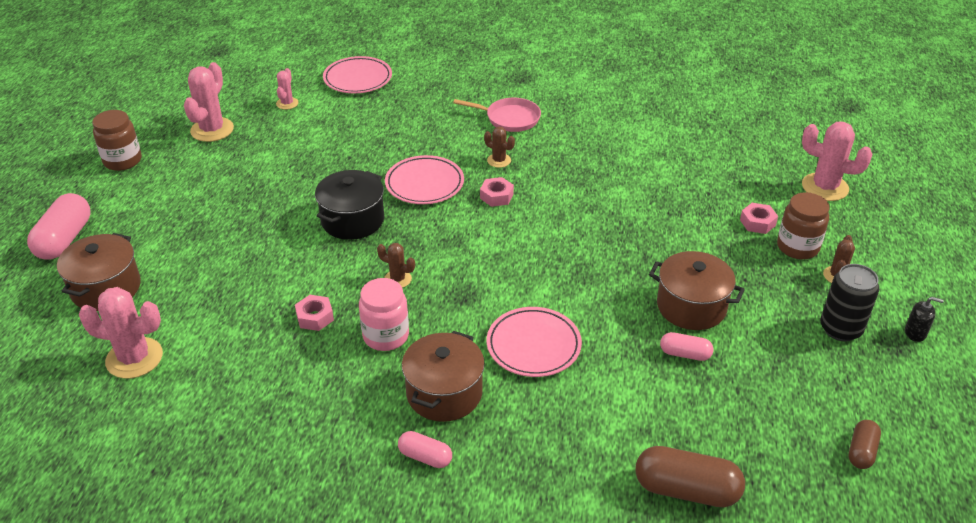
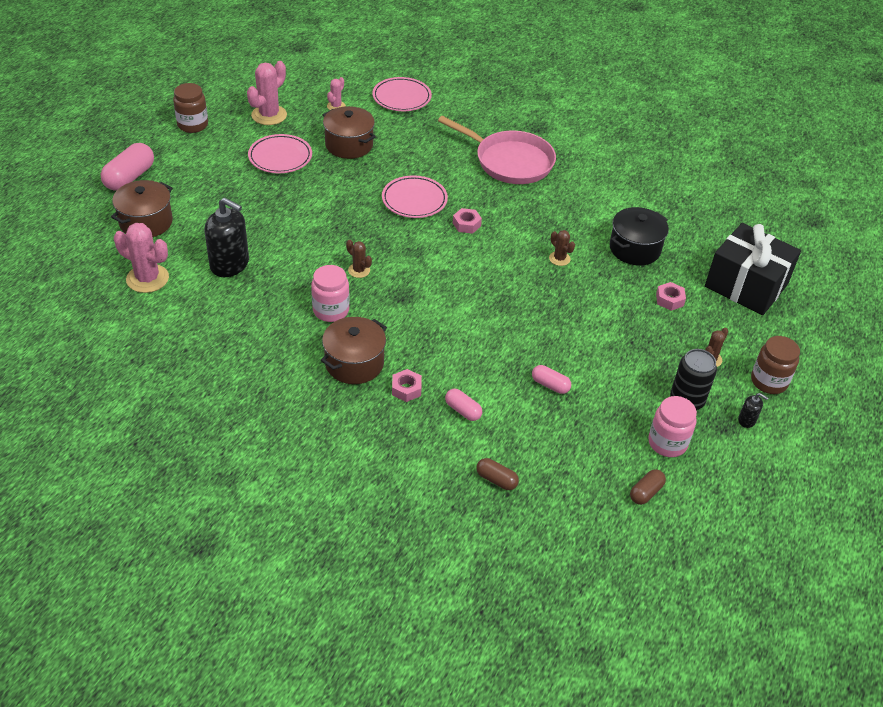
camera: 15 degrees right, 5 degrees up
(235, 312) = (230, 264): none -> black soap dispenser
(315, 317) = (285, 283): pink nut -> pink nut (406, 389)
(352, 220) = (345, 216): black pot -> black pot (634, 249)
(425, 457) = (320, 403): pink capsule -> pink capsule (463, 410)
(499, 160) = (483, 195): brown cactus -> brown cactus (559, 258)
(509, 118) = (510, 161): pink pan -> pink pan, size x1.69
(533, 345) = (437, 347): pink plate -> pink plate (280, 157)
(686, 490) = (496, 480): brown capsule -> brown capsule, size x0.56
(691, 306) = (575, 351): brown pot -> brown pot (349, 145)
(797, 247) = (691, 328): brown jar -> brown jar (769, 381)
(825, 187) = (746, 285): pink cactus -> black gift
(849, 384) = (667, 443): none -> pink jar

